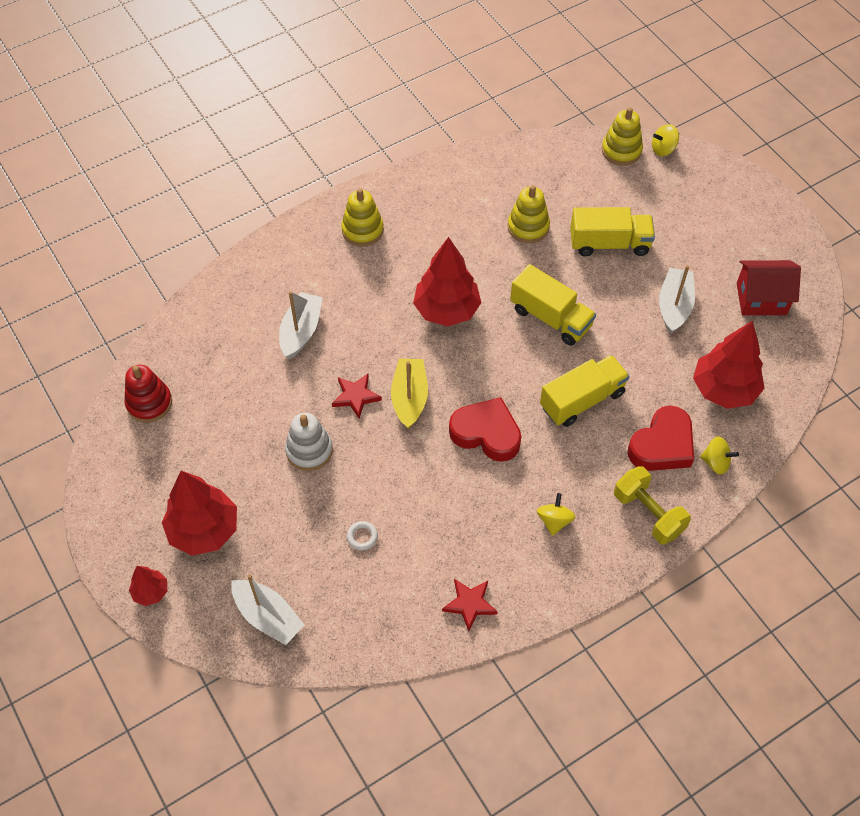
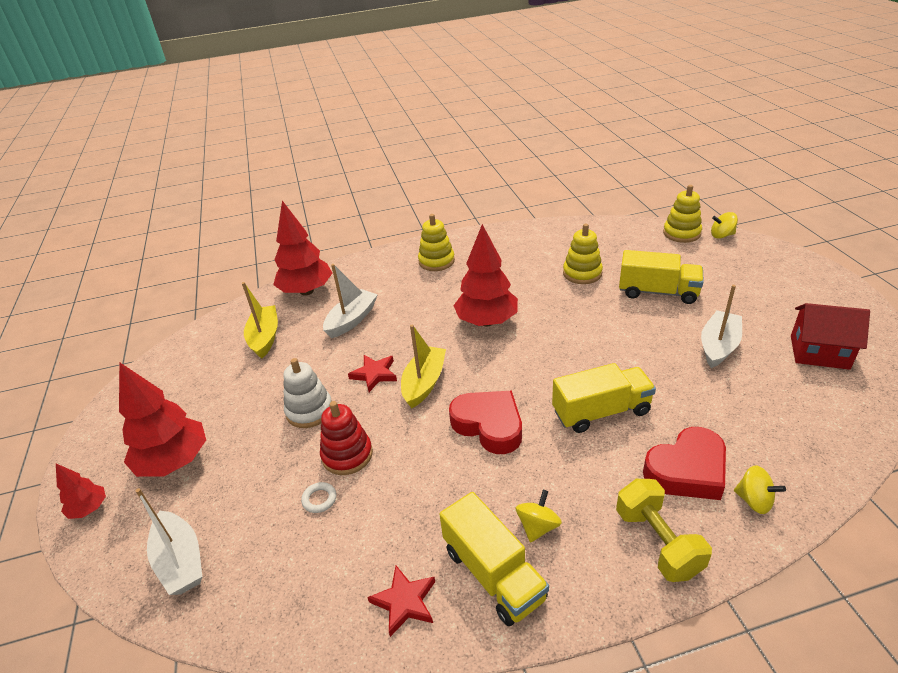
camera: 20 degrees right, 20 degrees down
(149, 403) = (198, 352): red stacking toy -> red stacking toy (347, 455)
(214, 370) = (265, 337): none -> yellow boat
(551, 317) = (585, 339): yellow truck -> yellow truck (493, 574)
(724, 389) = (770, 427): red tree -> red tree (306, 291)

